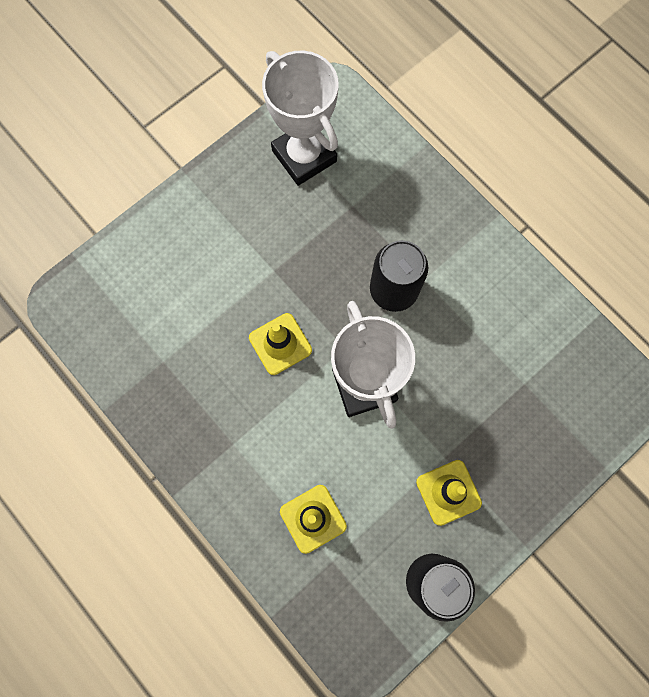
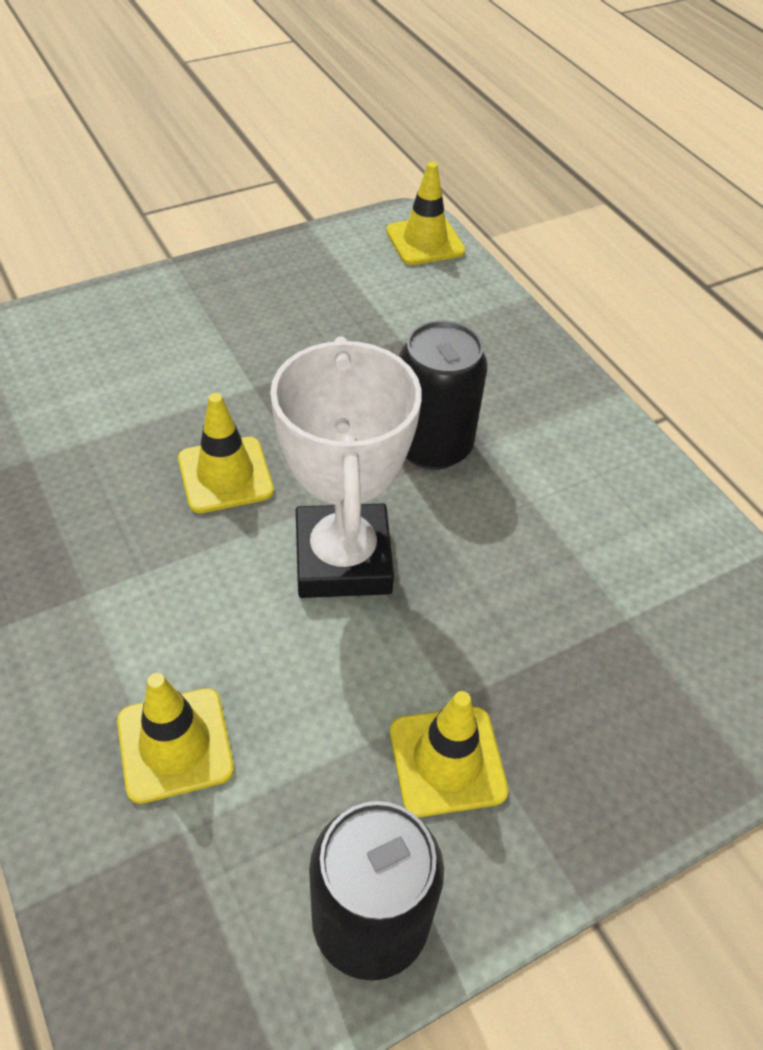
camera: 10 degrees right, 25 degrees down
(304, 156) = (348, 276): white trophy -> none
(346, 108) = (425, 241): none -> yellow traffic cone

